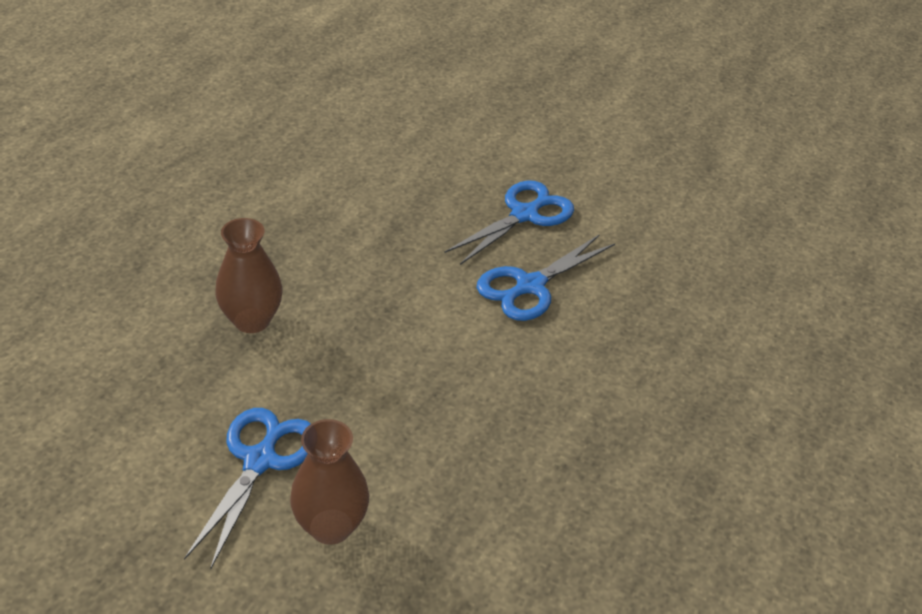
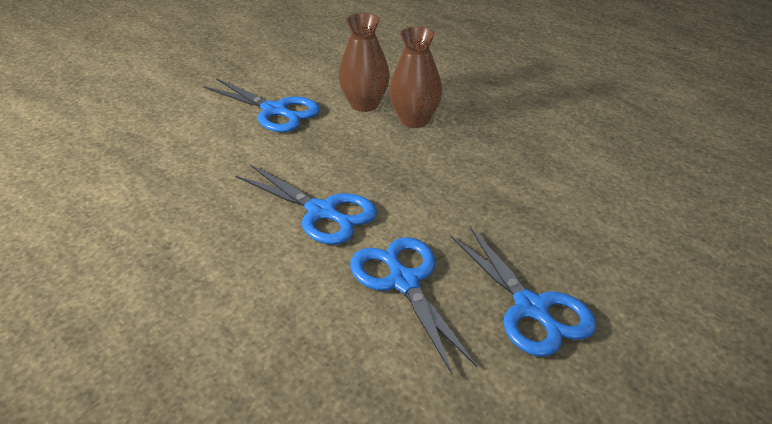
camera: 110 degrees right, 5 degrees down
(331, 526) = (201, 130): brown vase -> brown vase (364, 104)
(458, 360) = (321, 212): none -> blue scissors

